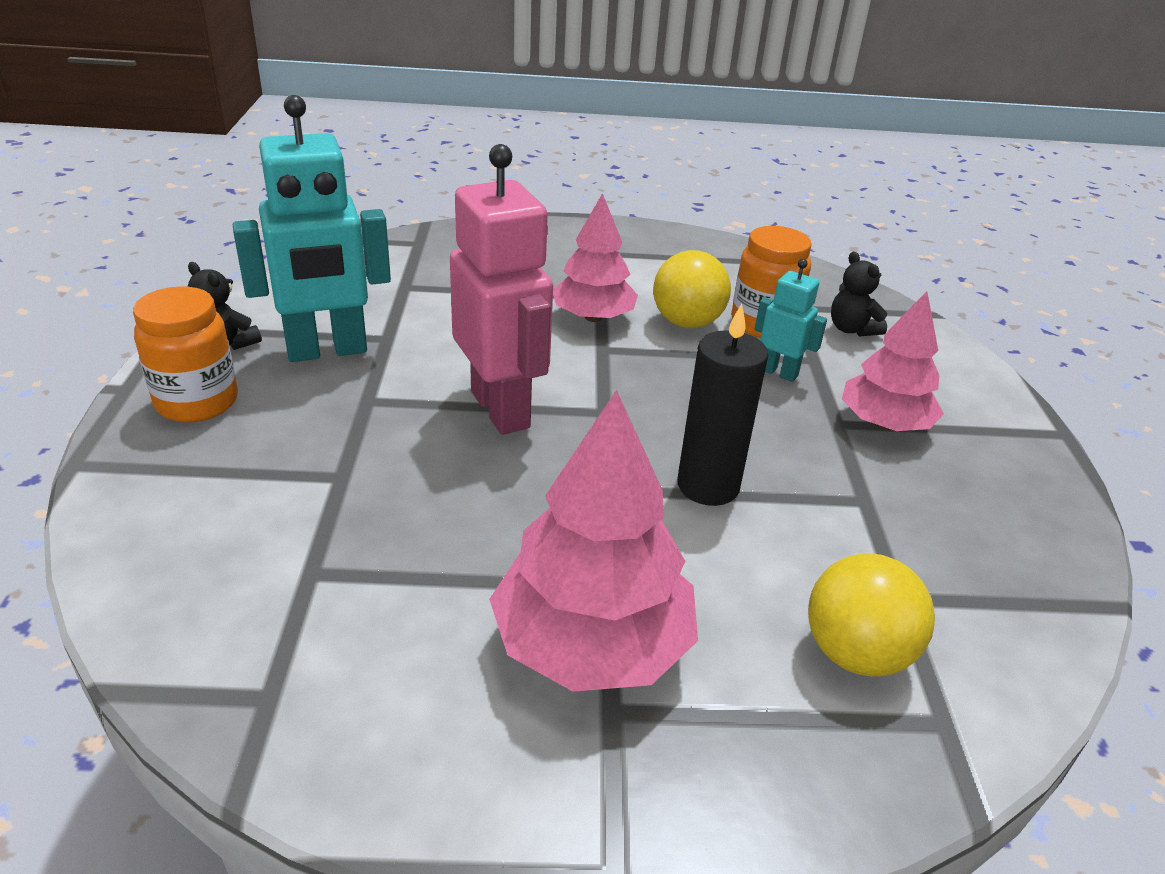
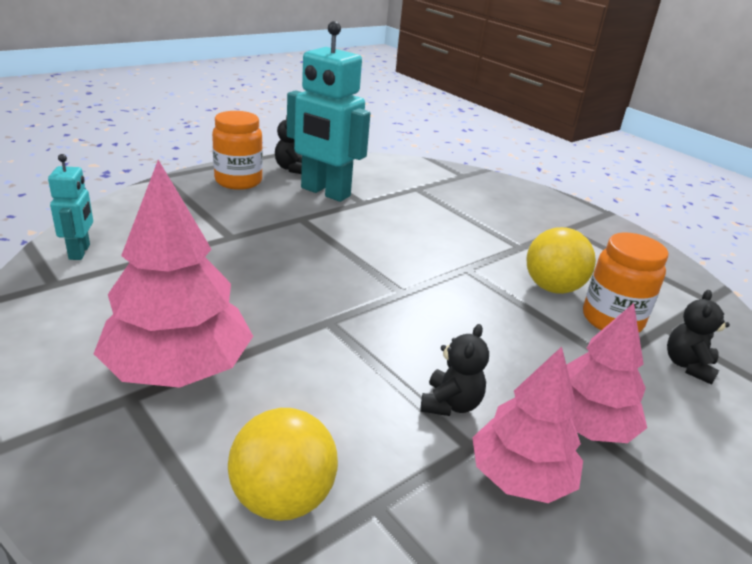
camera: 50 degrees right, 5 degrees down
(501, 409) = (351, 258): pink robot -> none
(593, 317) = (493, 252): pink tree -> pink tree (520, 477)
(708, 486) = (383, 361): black candle -> none
(778, 372) = (564, 348): turquoise robot -> turquoise robot (80, 252)
(803, 480) = (450, 404): none -> black teddy bear

